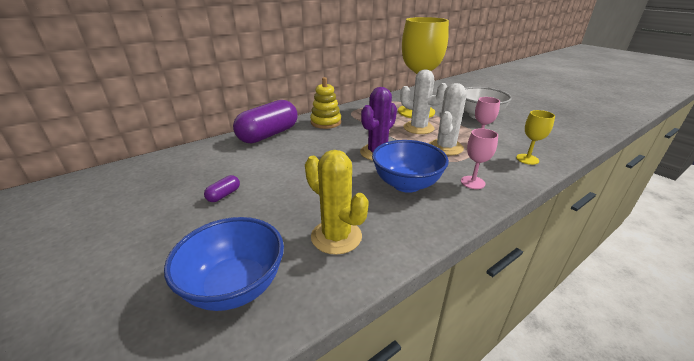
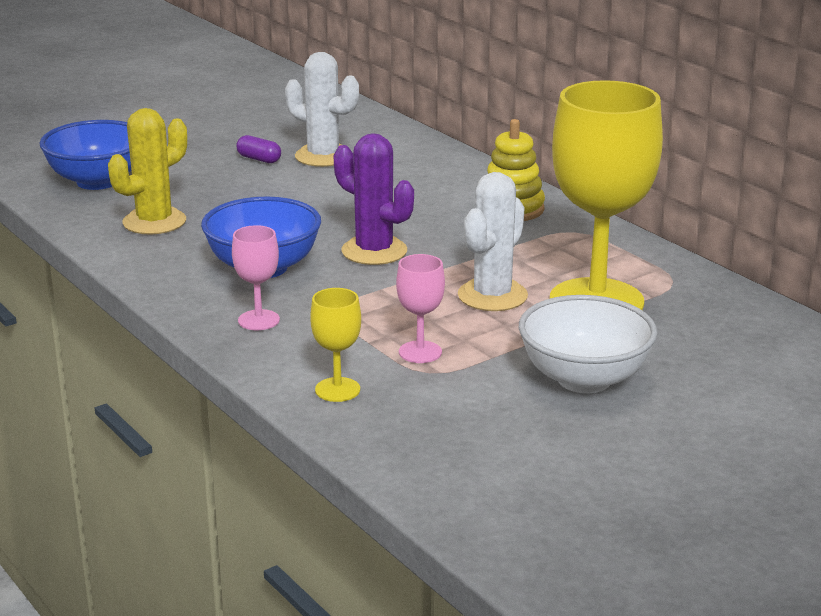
camera: 90 degrees right, 5 degrees down
(268, 135) = (448, 168): purple capsule -> none
(445, 147) = (394, 313): white cactus -> white cactus (323, 156)

